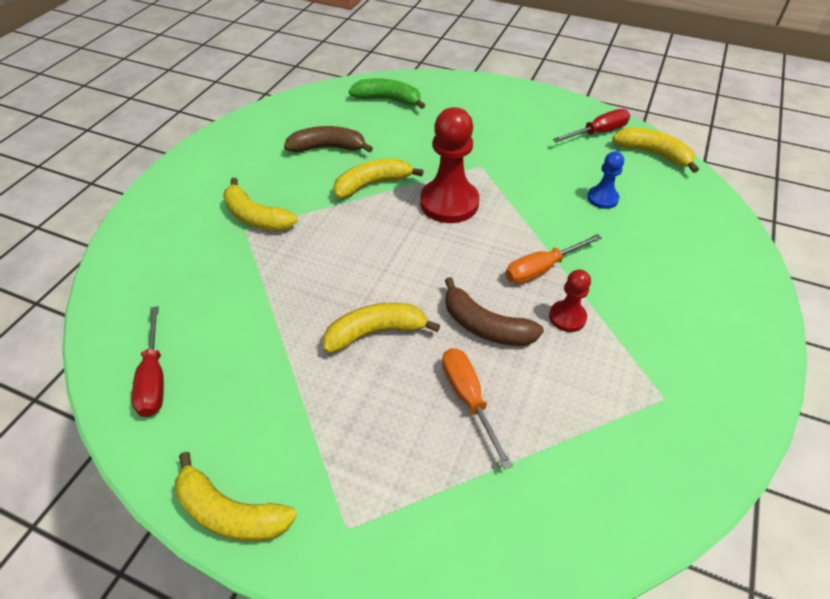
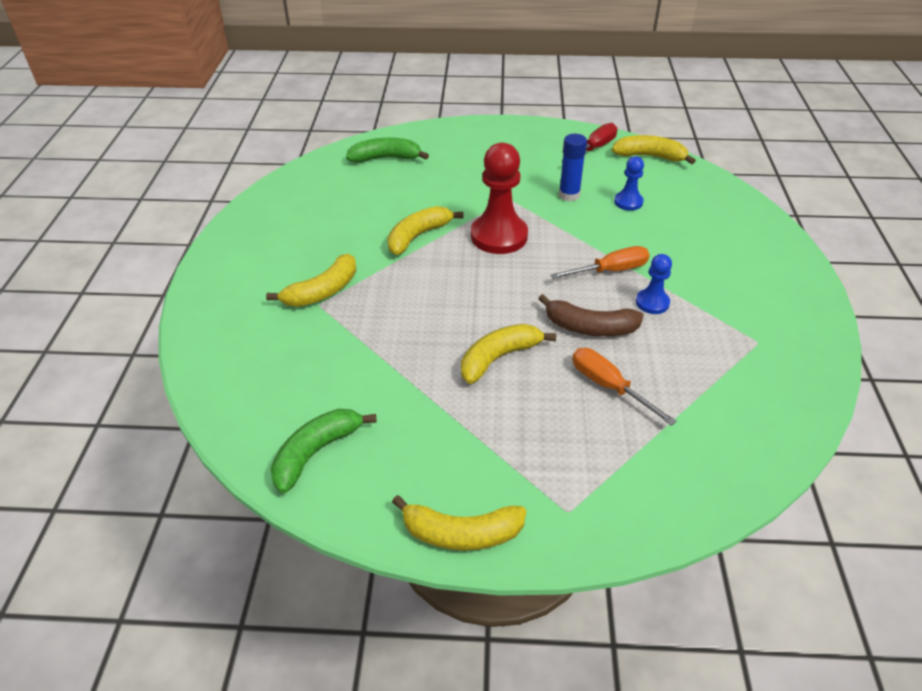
camera: 20 degrees left, 5 degrees down
(154, 378) = (316, 452): red screwdriver -> green banana
(256, 217) = (323, 291): yellow banana -> yellow banana turned 60 degrees counterclockwise
(328, 148) = (354, 214): brown banana -> none
(542, 269) = (610, 270): orange screwdriver -> orange screwdriver turned 150 degrees counterclockwise
(544, 177) = (569, 195): none -> blue glue stick
(567, 317) = (652, 303): red pawn -> blue pawn

